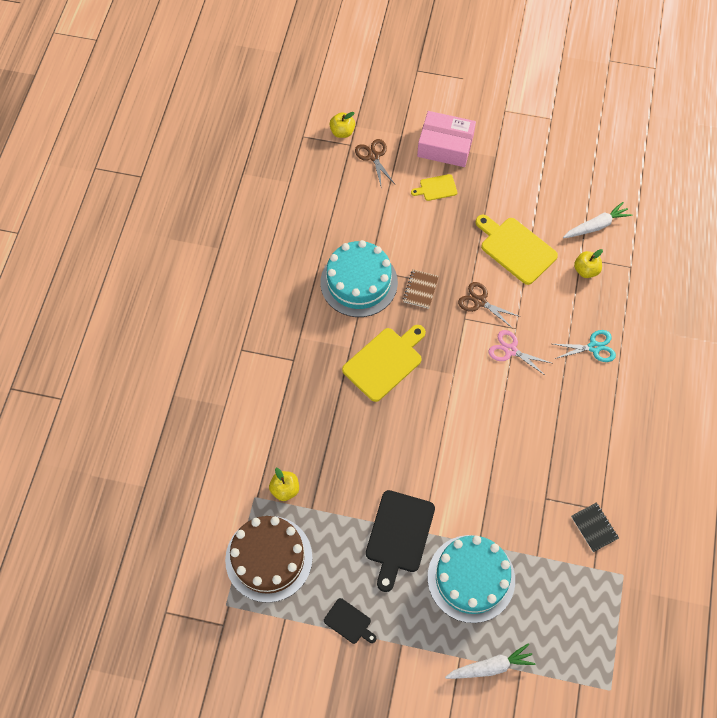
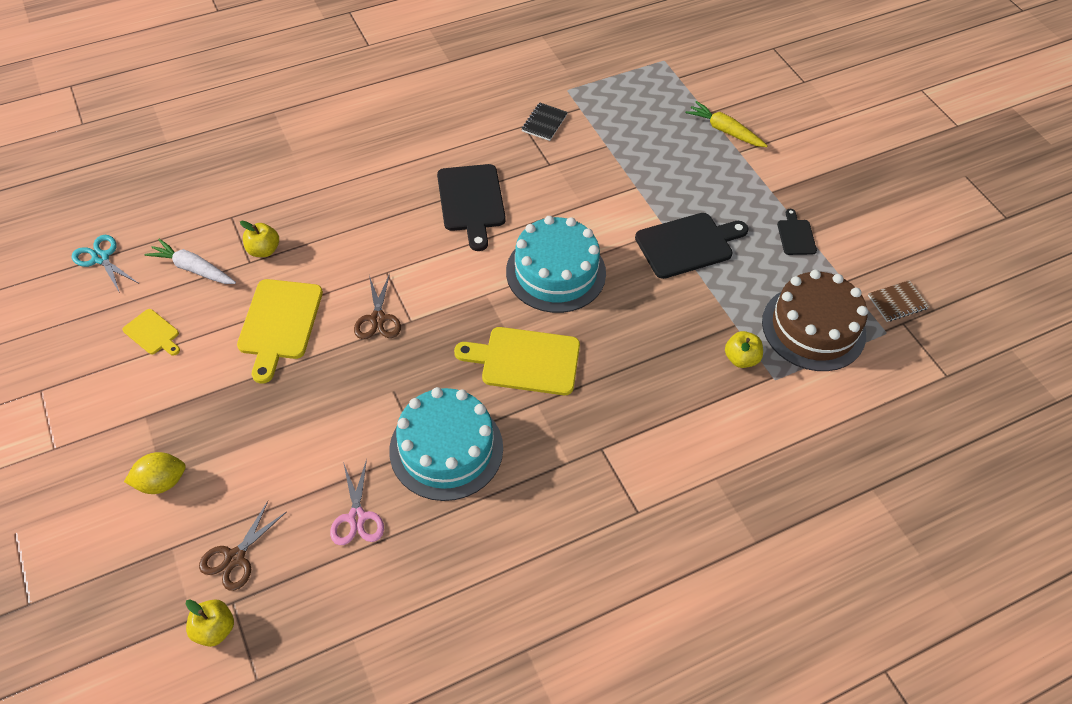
camera: 130 degrees left, 10 degrees down
(420, 289) = (406, 381): brown notebook -> brown notebook (897, 302)
(436, 188) = (241, 451): yellow cutting board -> yellow cutting board (153, 333)
(445, 146) = (161, 482): pink box -> yellow lemon
(471, 578) = (670, 177): turquoise cake -> turquoise cake (555, 272)
(490, 666) = (724, 130): white carrot -> yellow carrot
(510, 350) = (417, 263): pink scissors -> pink scissors (357, 517)
(544, 419) = (471, 201): none -> black cutting board
(594, 347) = (357, 202): turquoise scissors -> turquoise scissors (101, 258)

